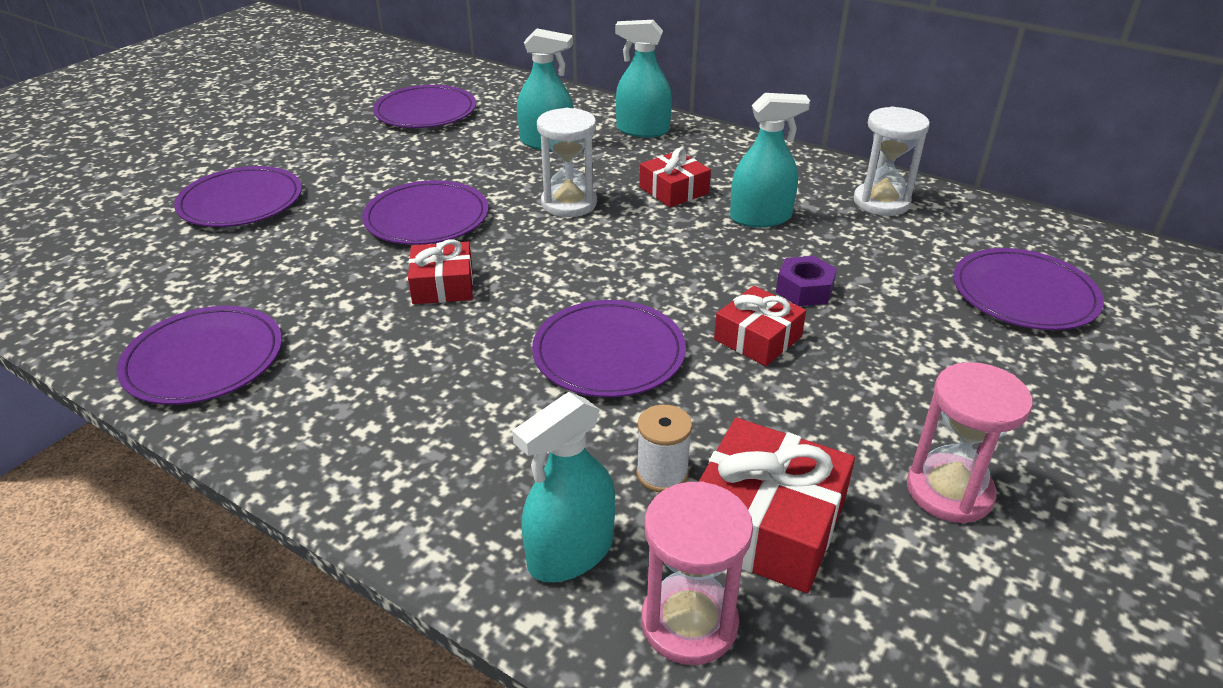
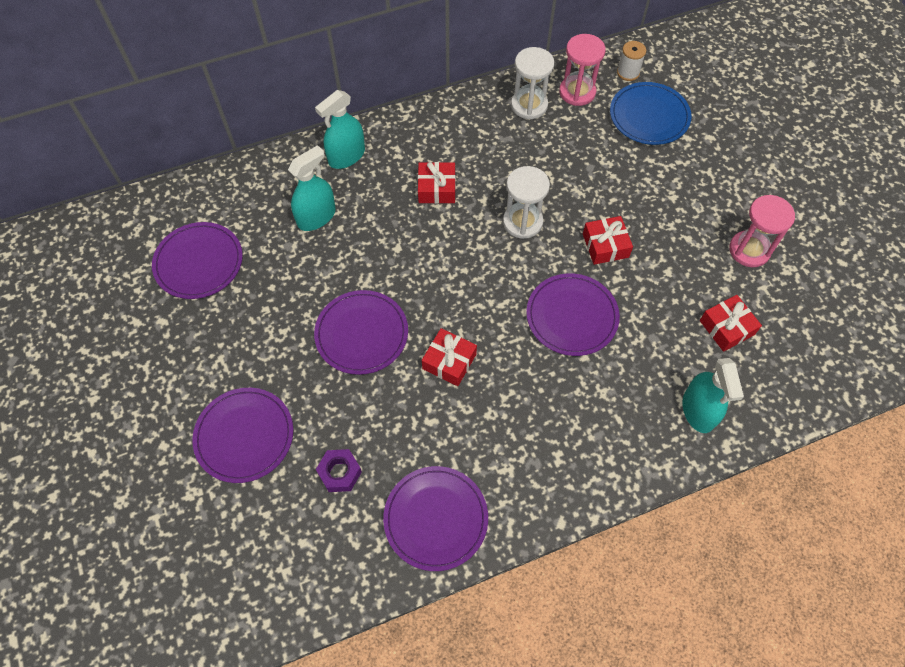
camera: 55 degrees left, 25 degrees up
(569, 203) = (407, 249): white hourglass -> white hourglass (522, 222)
(662, 474) = (673, 347): white spool -> white spool (628, 72)
(689, 622) = (760, 389): pink hourglass -> pink hourglass (577, 92)
(760, 217) = (500, 168): turquoise spray bottle -> none
(766, 524) = (726, 327): red gift -> red gift, size x0.63
(804, 289) = (581, 198): purple nut -> purple nut (340, 473)
(1024, 294) = (649, 116): purple plate -> blue plate

